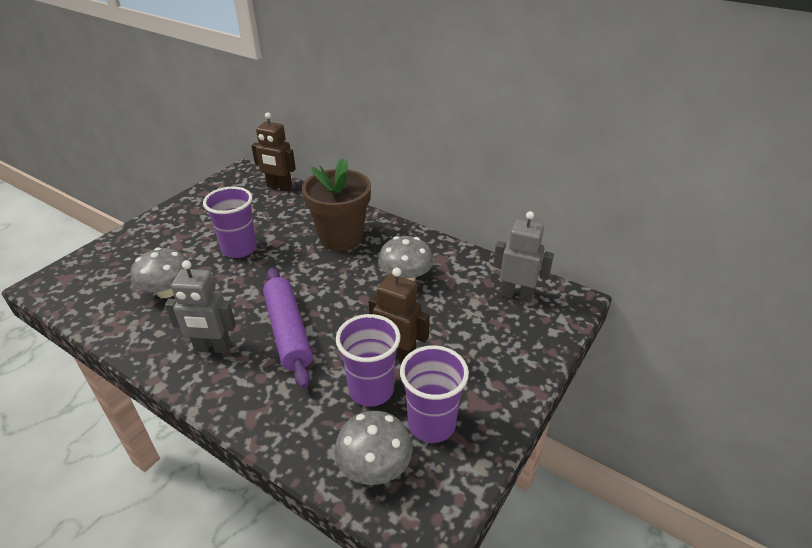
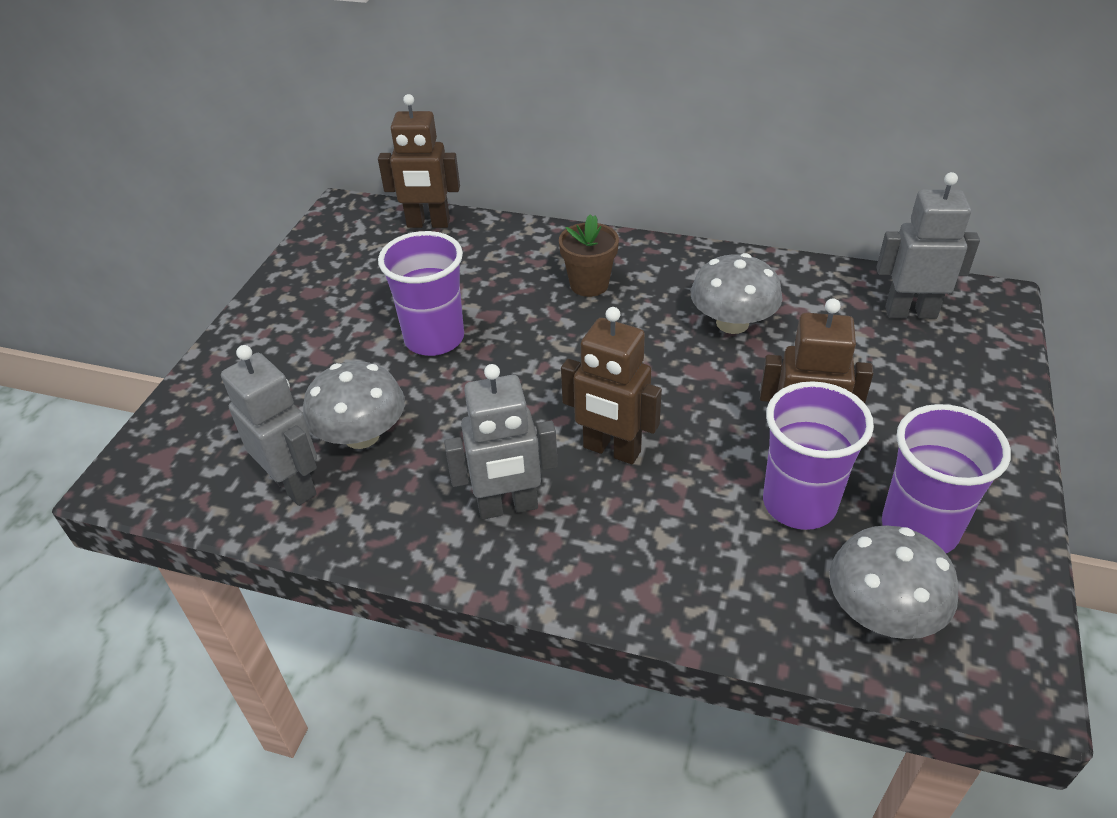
camera: 15 degrees left, 5 degrees up
(117, 308) = (294, 485): none -> grey robot
(288, 332) = (611, 450): purple rolling pin -> brown robot
(341, 238) = (589, 284): brown flower pot -> brown flower pot, size x0.54

